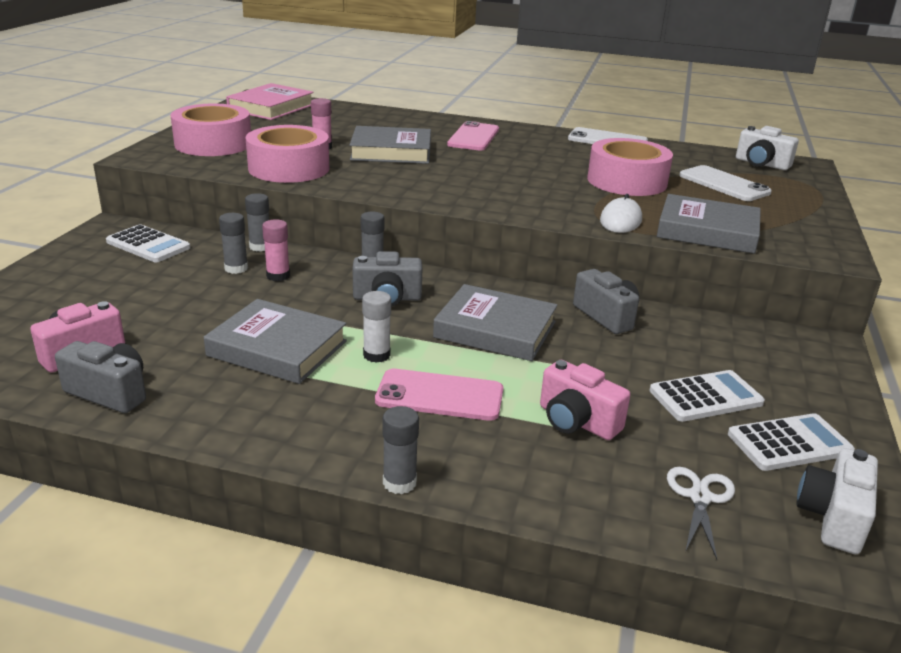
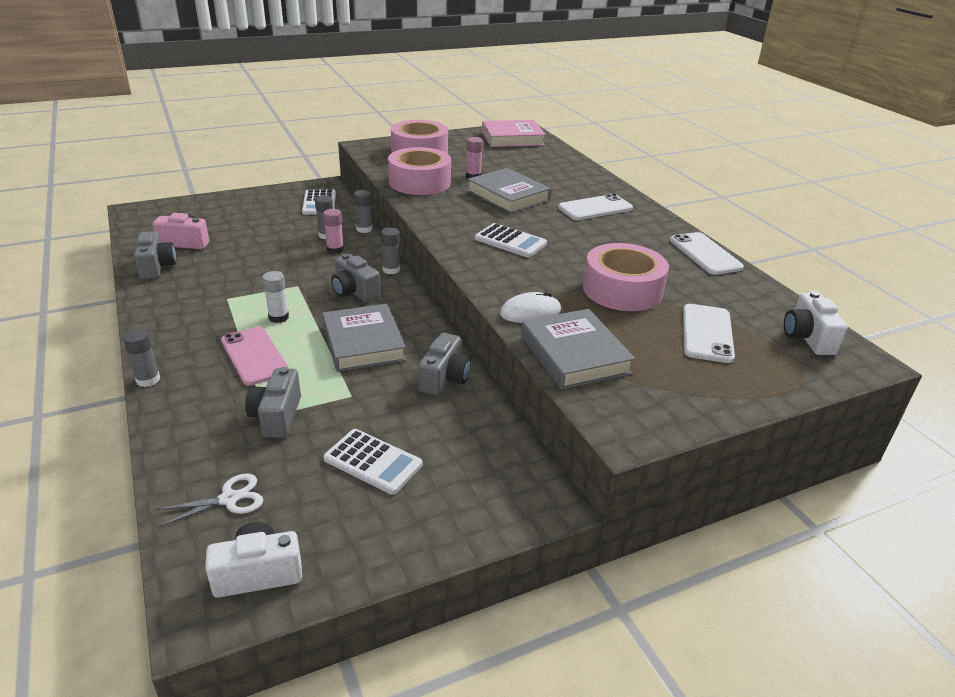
camera: 50 degrees right, 5 degrees up
(277, 348) = (250, 286): grey book -> none
(473, 137) = (595, 208): pink phone -> white phone
(577, 421) = (277, 416): pink camera -> grey camera
(789, 443) = (346, 524): white calculator -> white calculator (510, 241)

